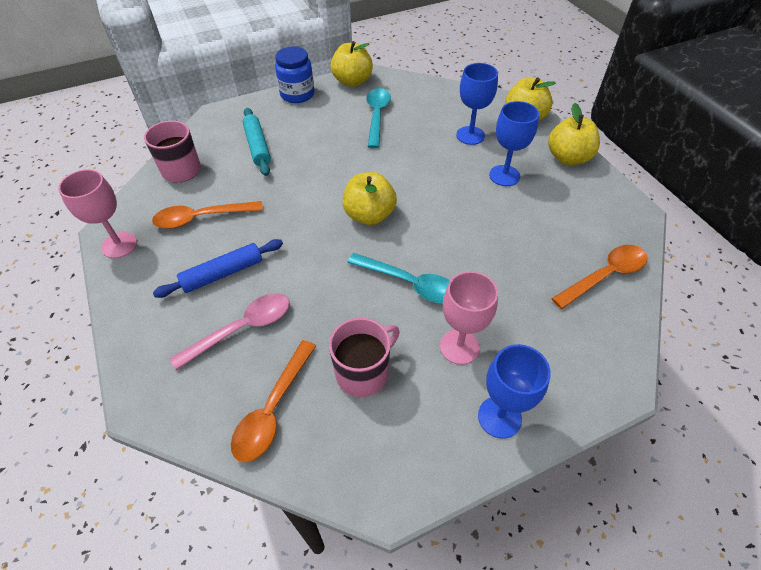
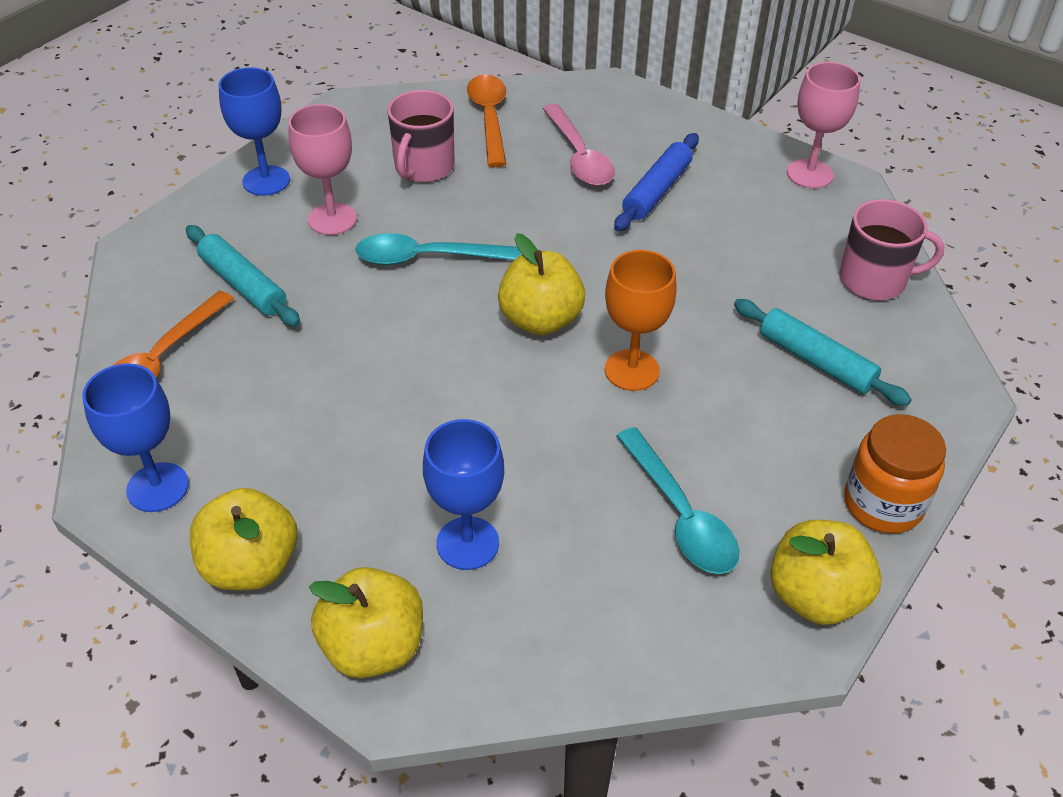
camera: 150 degrees right, 5 degrees down
(201, 218) = (757, 233): orange spoon -> none
(242, 328) = (579, 156): pink spoon -> pink spoon turned 45 degrees counterclockwise
(297, 94) = (883, 504): blue jar -> orange jar
(345, 173) = (632, 370): none -> orange goblet
(504, 176) = (363, 472): blue goblet -> blue goblet (157, 487)
(542, 312) = (243, 284): none -> turquoise rolling pin

